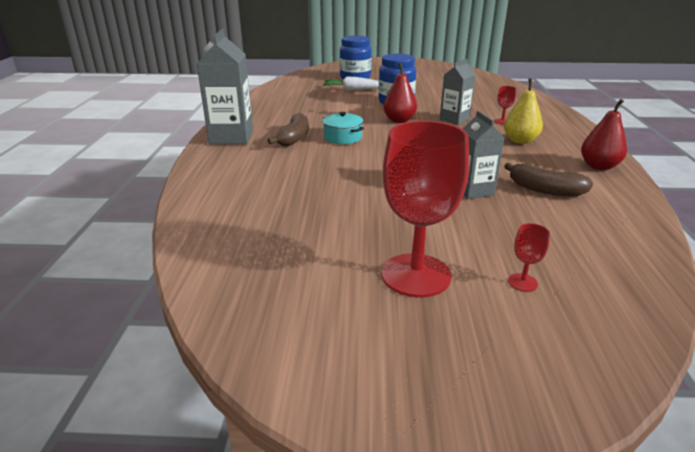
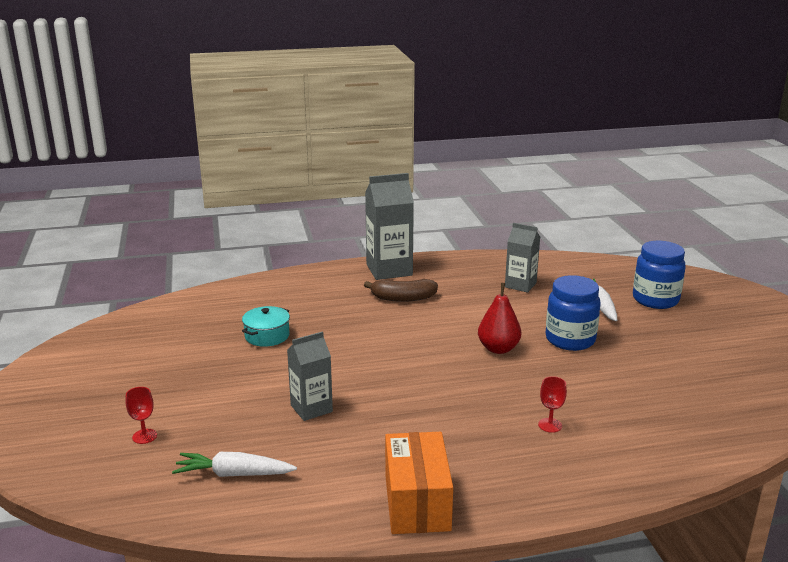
camera: 75 degrees right, 5 degrees down
(342, 137) = (420, 322): turquoise pot -> turquoise pot (267, 336)
(416, 275) = (154, 387): red goblet -> none
(454, 119) = (531, 387): grey carton -> grey carton (520, 285)
(520, 141) = (478, 440): yellow pear -> none
(545, 190) = (327, 454): brown banana -> none
(582, 232) = (234, 474): none -> white carrot
(599, 166) = (417, 502): red pear -> orange box

